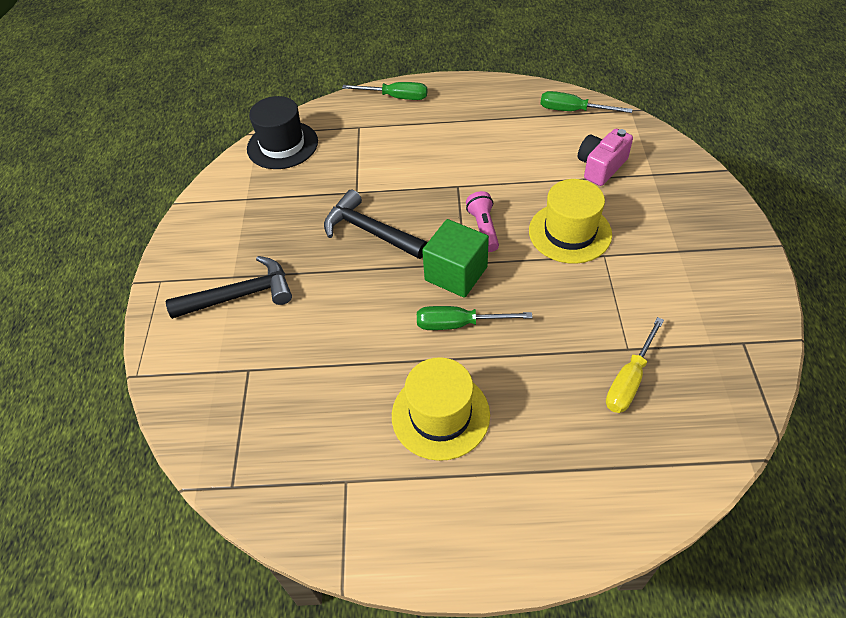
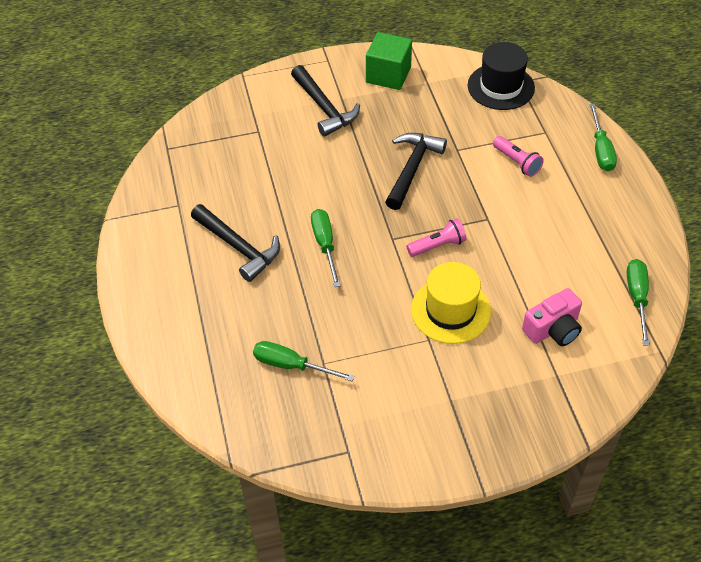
camera: 75 degrees right, 0 degrees up
(391, 152) = (517, 162): none -> pink flashlight
(440, 415) = (238, 247): yellow hat -> black hammer
(456, 273) = (379, 234): green cube -> green cube (388, 75)
(601, 167) = (553, 329): pink camera -> pink camera turned 120 degrees clockwise
(629, 380) = (291, 365): yellow screwdriver -> green screwdriver

